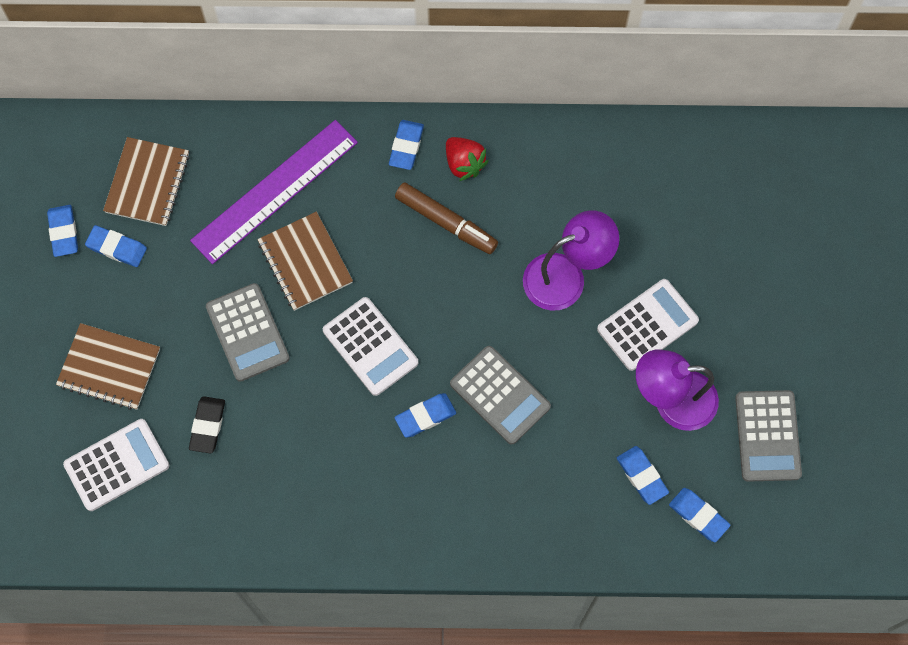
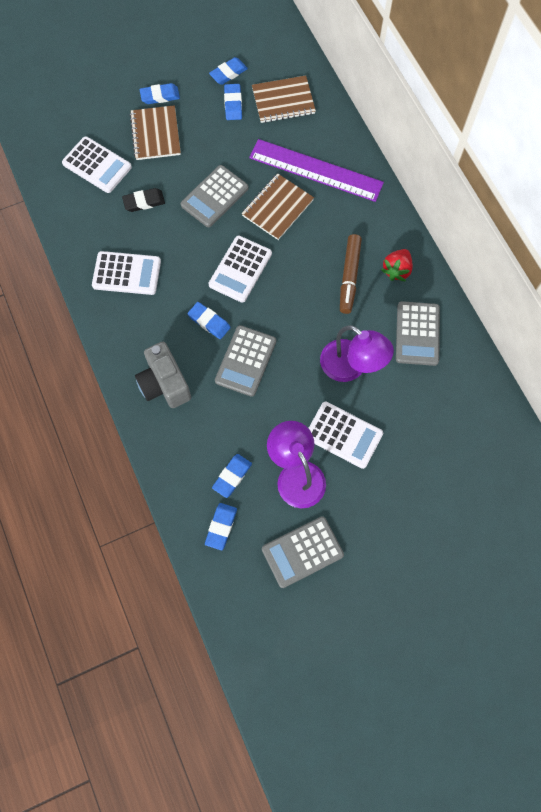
camera: 65 degrees right, 0 degrees up
(305, 491) = (127, 273): none -> white calculator
(406, 146) = (389, 231): blue eraser -> blue eraser (160, 96)
(484, 506) = (164, 384): none -> grey camera
(558, 181) = (417, 334): none -> grey calculator

